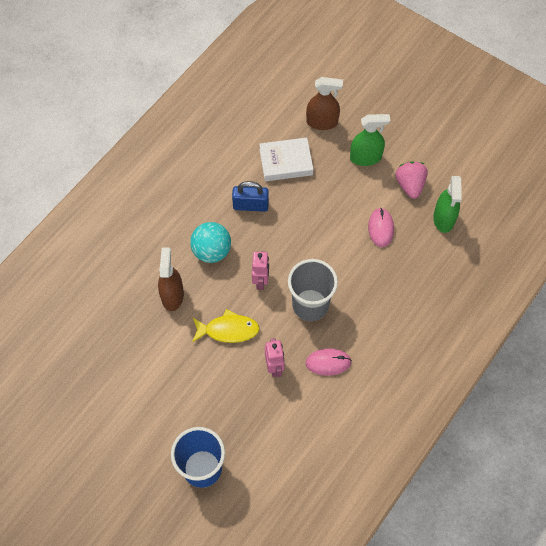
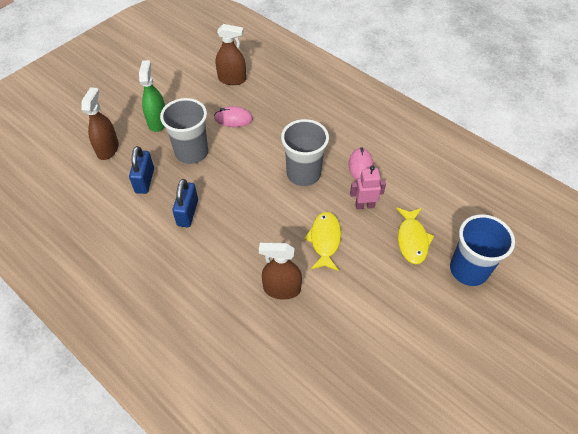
camera: 85 degrees left, 10 degrees down
(211, 251) = (234, 250): turquoise ball -> none
(235, 414) = (412, 240): none -> yellow fish
(261, 281) = (274, 210): pink robot -> none
(286, 162) = (145, 180): white book -> blue padlock
(327, 196) = (192, 152): none -> grey cup
(410, 185) = (194, 96): pink strawberry -> none
(443, 219) = (232, 79): green spray bottle -> brown spray bottle

